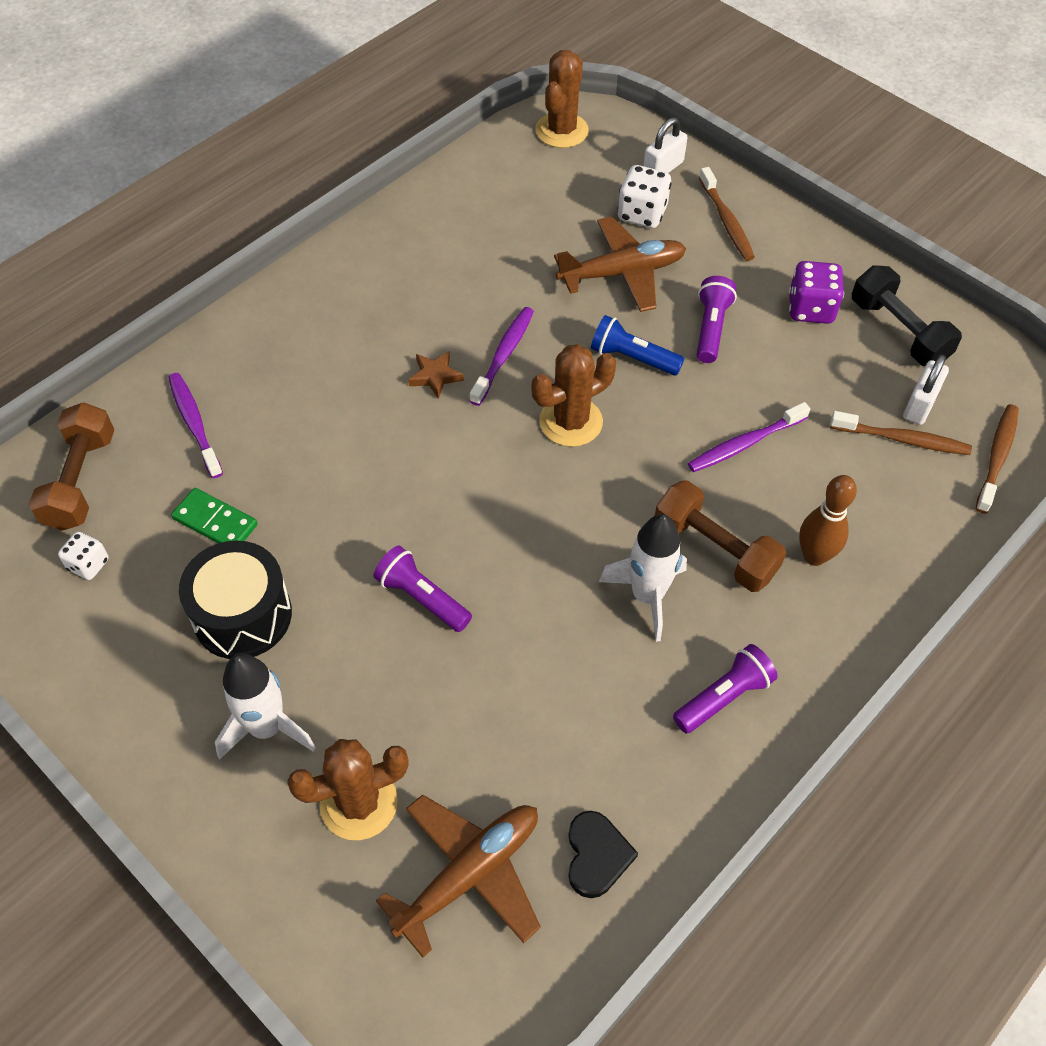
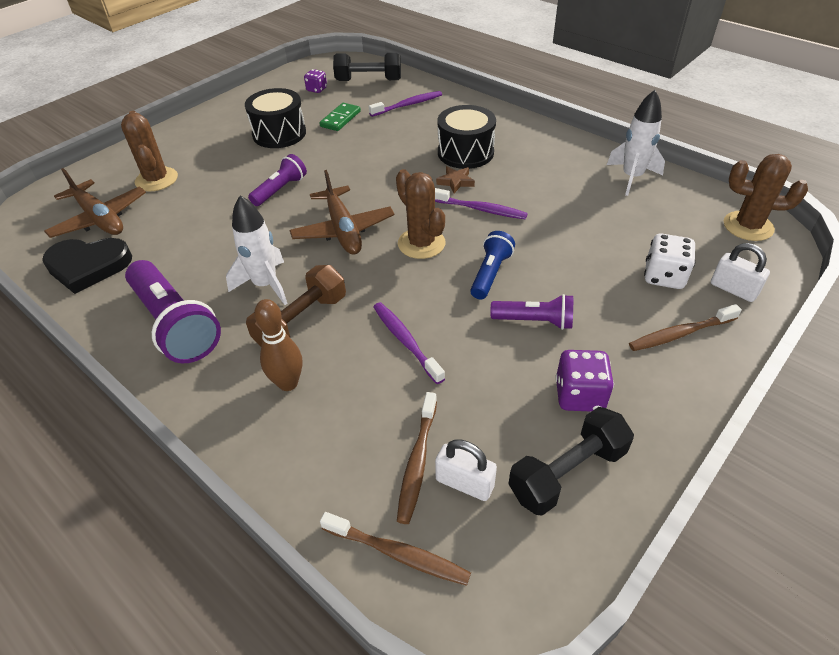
camera: 90 degrees right, 10 degrees down
(81, 480) = (368, 80): brown dumbbell -> black dumbbell
(88, 564) = (316, 89): white dice -> purple dice
(267, 727) = (210, 148): white rocket -> white rocket (632, 177)
(361, 359) = (465, 153): none -> black drum
(596, 856) = (88, 266): black heart -> black heart, size x1.60
(622, 273) = (585, 266): brown plane -> brown plane (343, 230)
(724, 697) = (175, 324): purple flashlight -> purple flashlight, size x1.76

